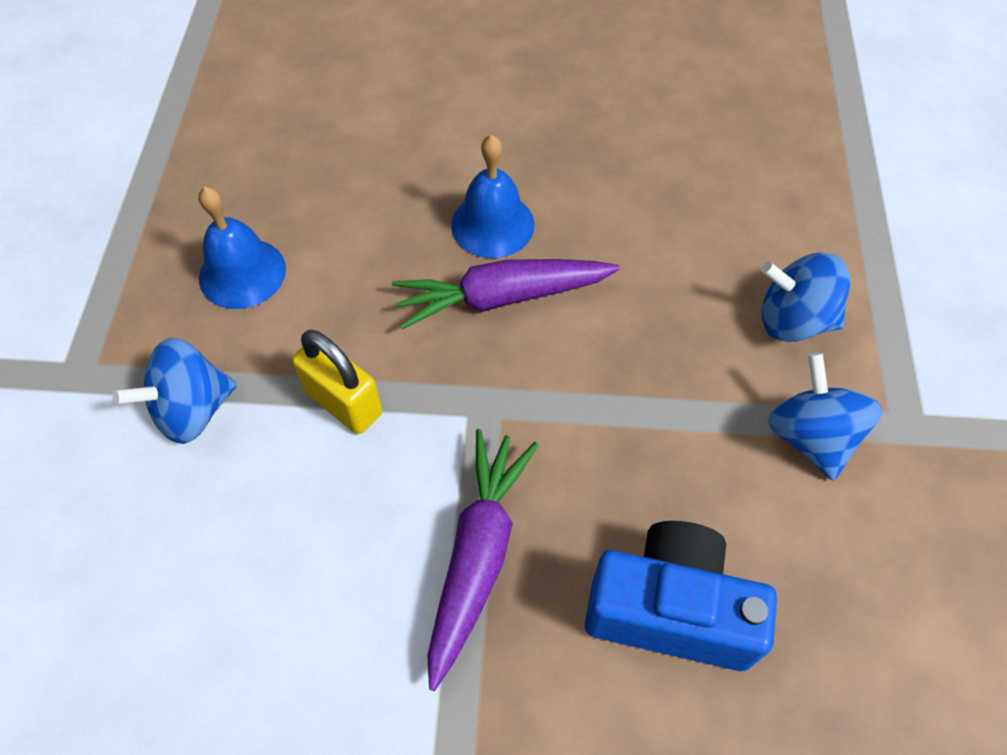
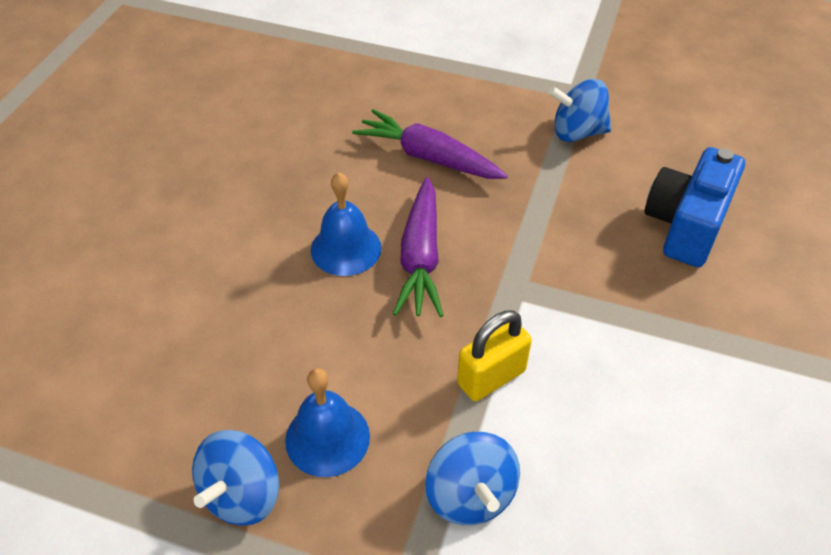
camera: 75 degrees left, 10 degrees down
(478, 555) = (637, 315): purple carrot -> purple carrot (428, 157)
(793, 320) = (489, 115): blue spinning top -> blue spinning top (242, 494)

